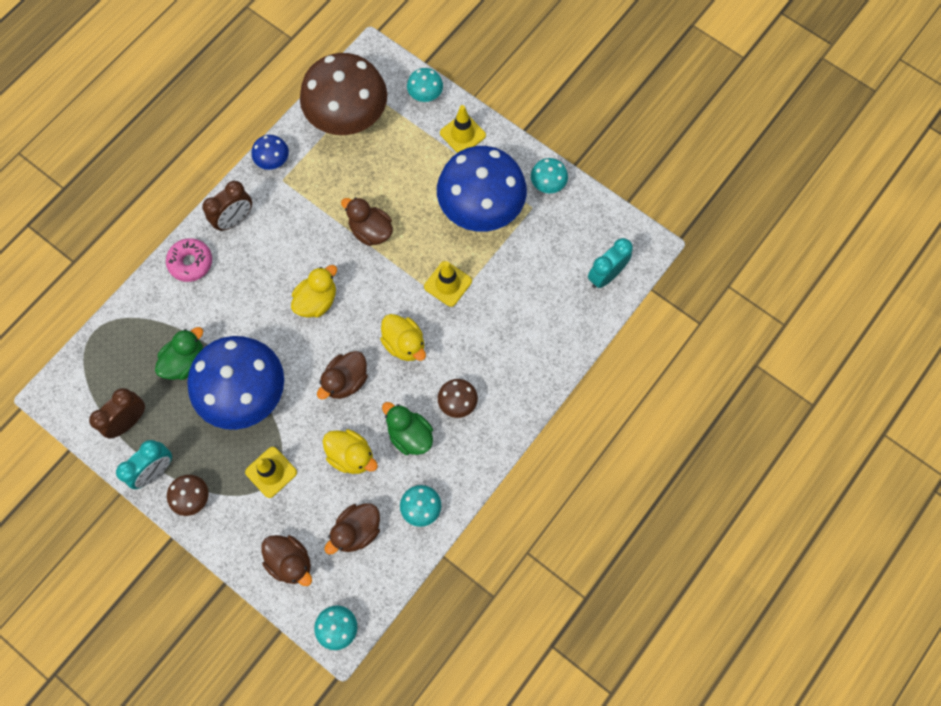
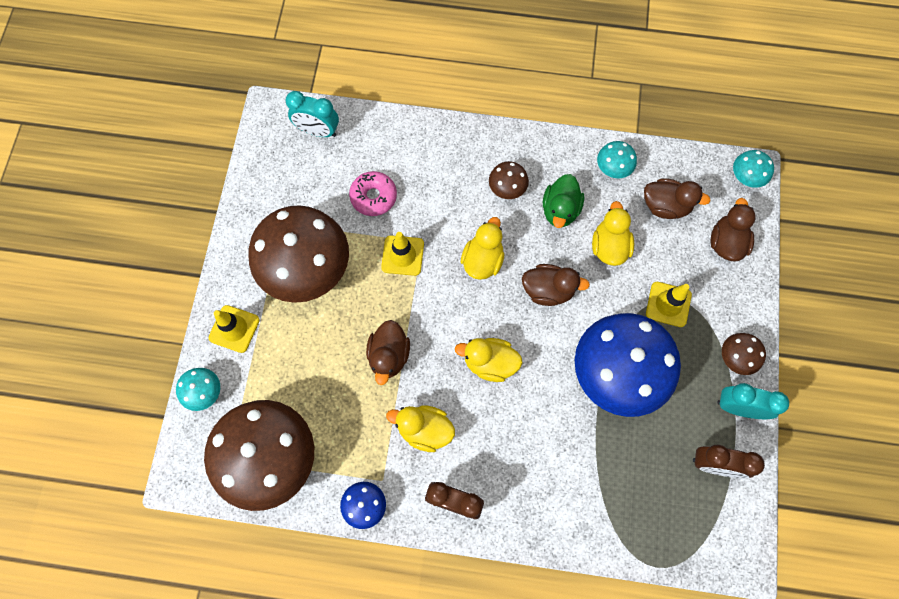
camera: 120 degrees left, 0 degrees up
(185, 361) = (625, 449): green duck -> none
(191, 262) = (526, 515): pink donut -> pink donut (373, 197)
(298, 227) = (424, 429): none -> yellow duck
(481, 207) = (307, 269): blue mushroom -> brown mushroom
(548, 183) = (249, 223): turquoise mushroom -> none

